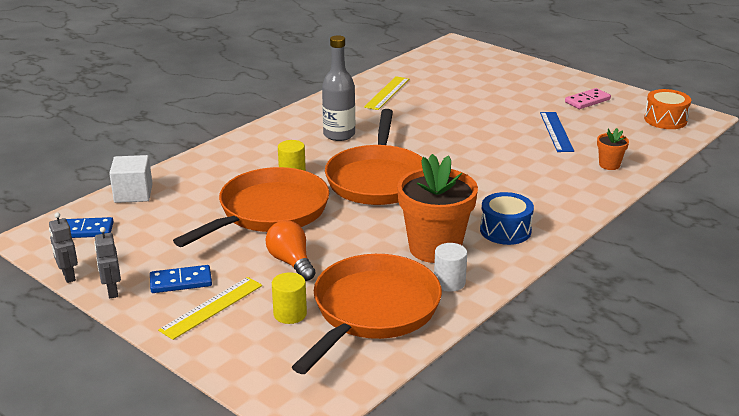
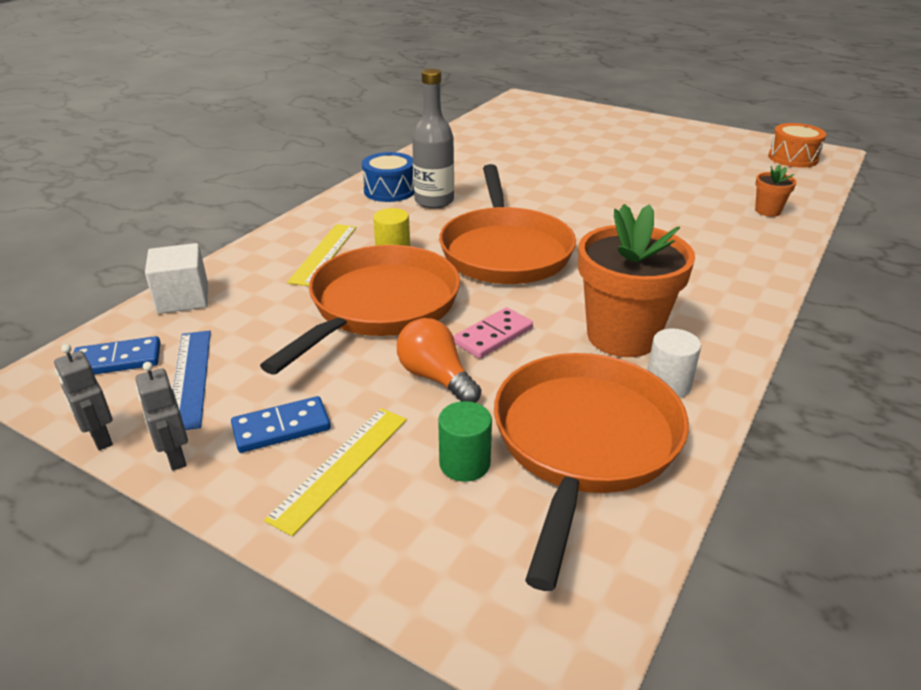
camera: 10 degrees left, 5 degrees up
(290, 314) = (464, 463): yellow cylinder -> green cylinder
(387, 93) = (471, 151): yellow ruler -> yellow ruler (324, 254)
(505, 230) = (698, 302): blue drum -> blue drum (389, 190)
(556, 131) = (684, 179): blue ruler -> blue ruler (190, 378)
(587, 101) = (697, 144): pink domino -> pink domino (493, 336)

